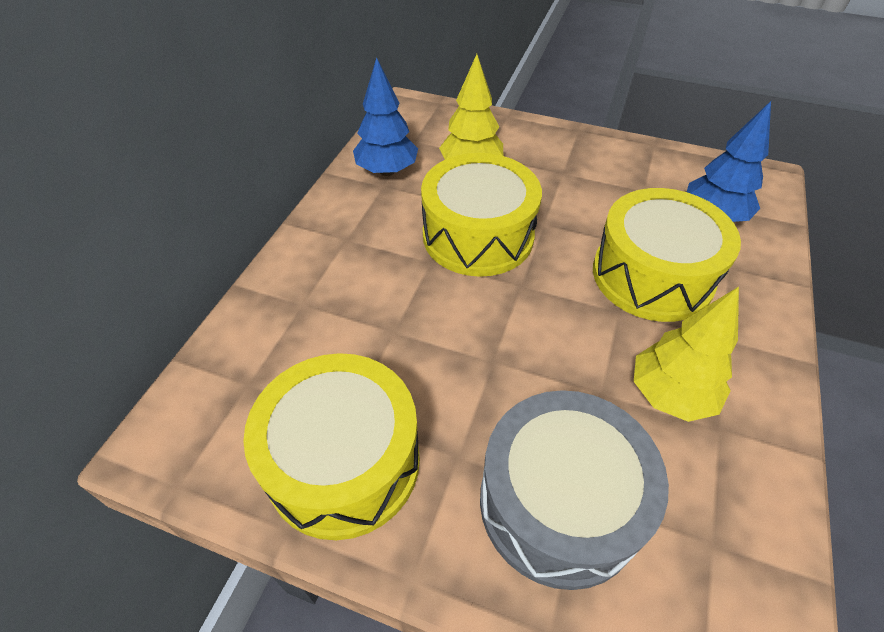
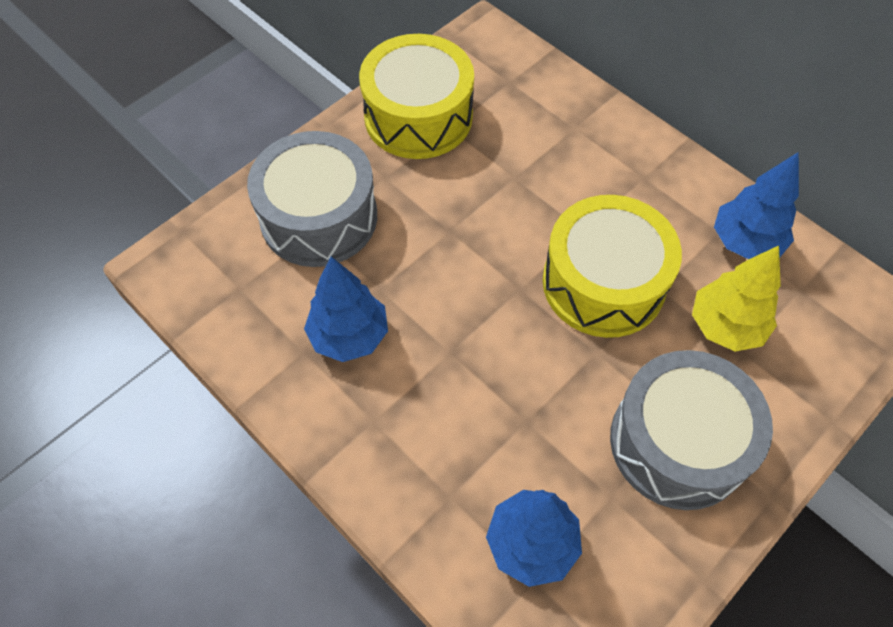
camera: 115 degrees right, 10 degrees up
(579, 170) = (678, 442): none -> grey drum
(652, 275) = (476, 410): yellow drum -> none
(670, 395) = (349, 336): yellow tree -> blue tree

